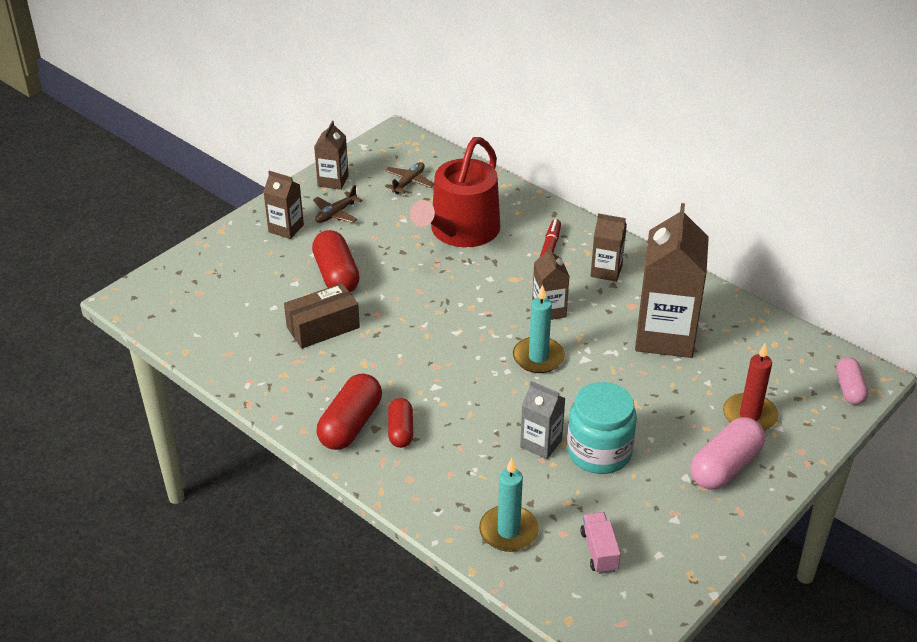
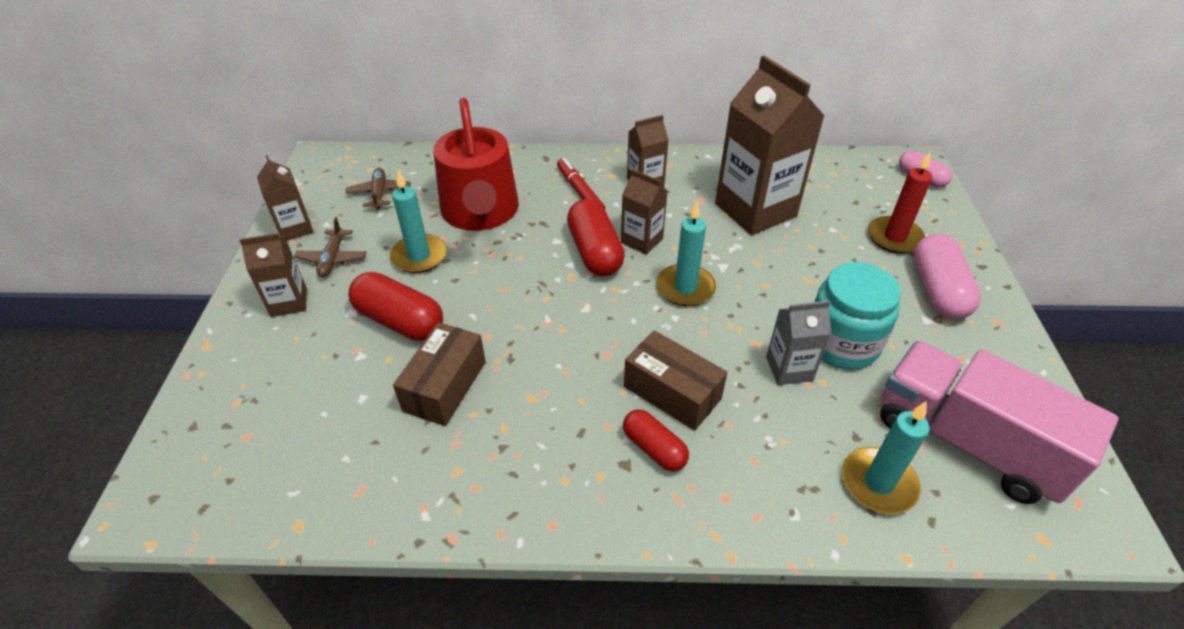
camera: 40 degrees left, 5 degrees up
(350, 424) = (596, 479): red capsule -> red capsule (594, 252)
(389, 240) = (419, 256): none -> turquoise candle
(448, 410) = (672, 392): none -> brown box
(599, 551) = (967, 441): pink truck -> pink truck, size x2.35

